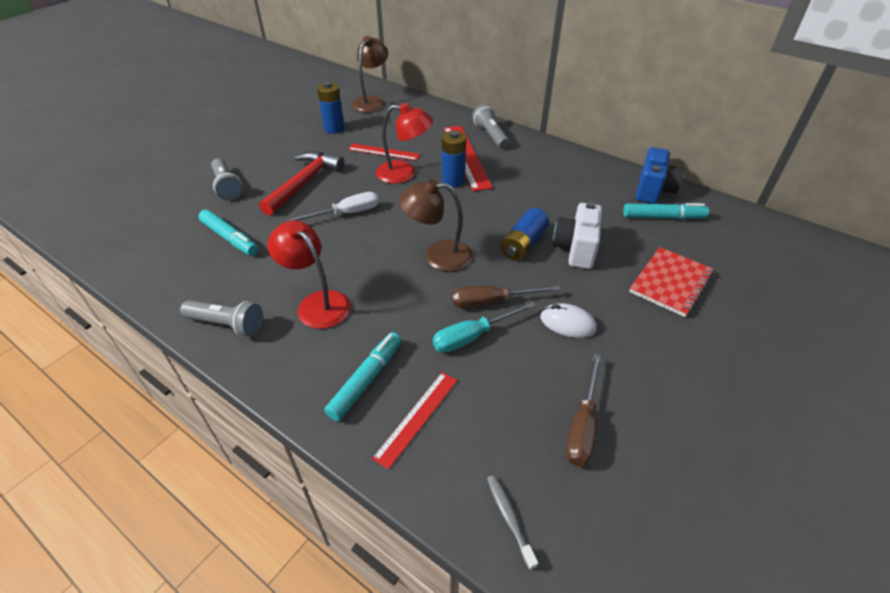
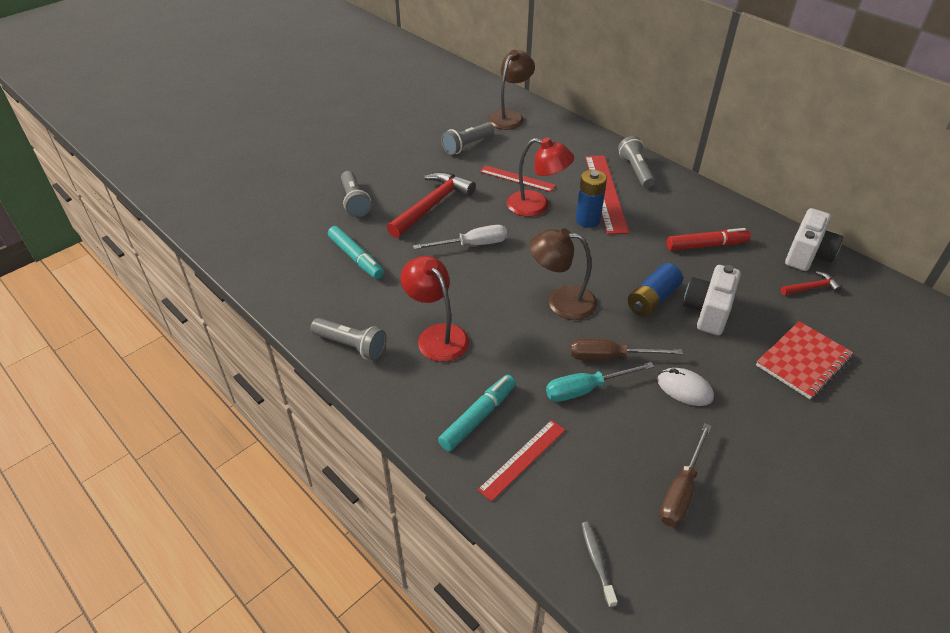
camera: 10 degrees right, 0 degrees up
(334, 128) = (467, 145): blue battery -> grey flashlight
(564, 191) = (706, 245): none -> red marker
(653, 190) = (807, 255): blue camera -> white camera
(663, 217) = (811, 288): turquoise marker -> red hammer

